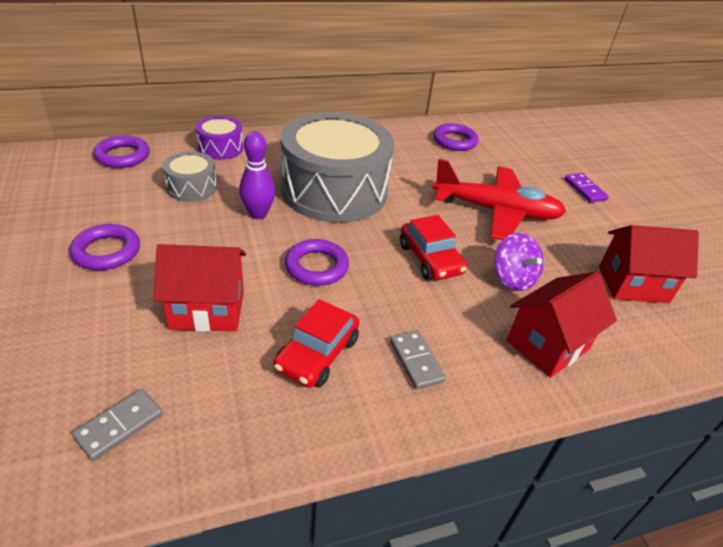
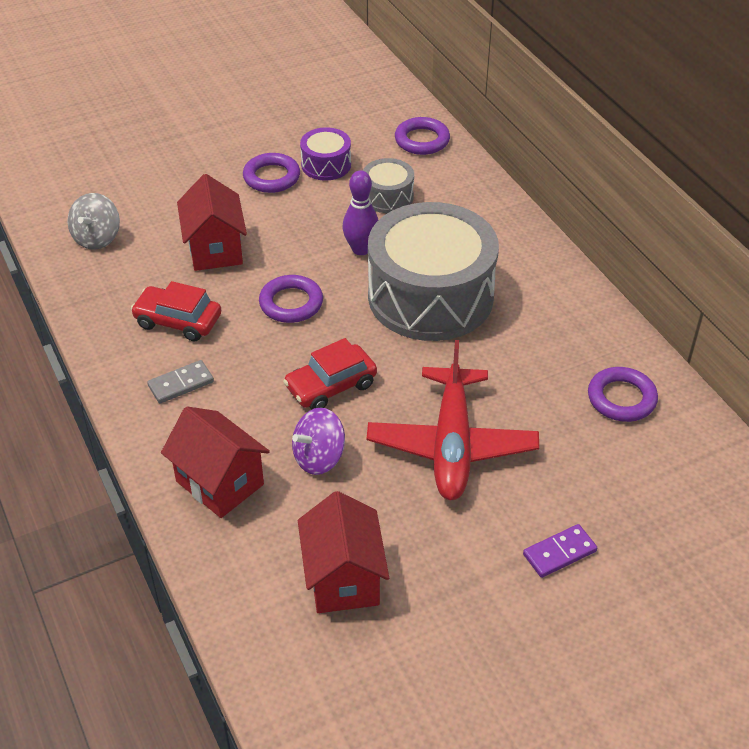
camera: 85 degrees right, 5 degrees up
(119, 425) = (97, 238): grey domino -> grey spinning top
(221, 148) = (474, 197): purple drum -> purple drum (326, 165)

